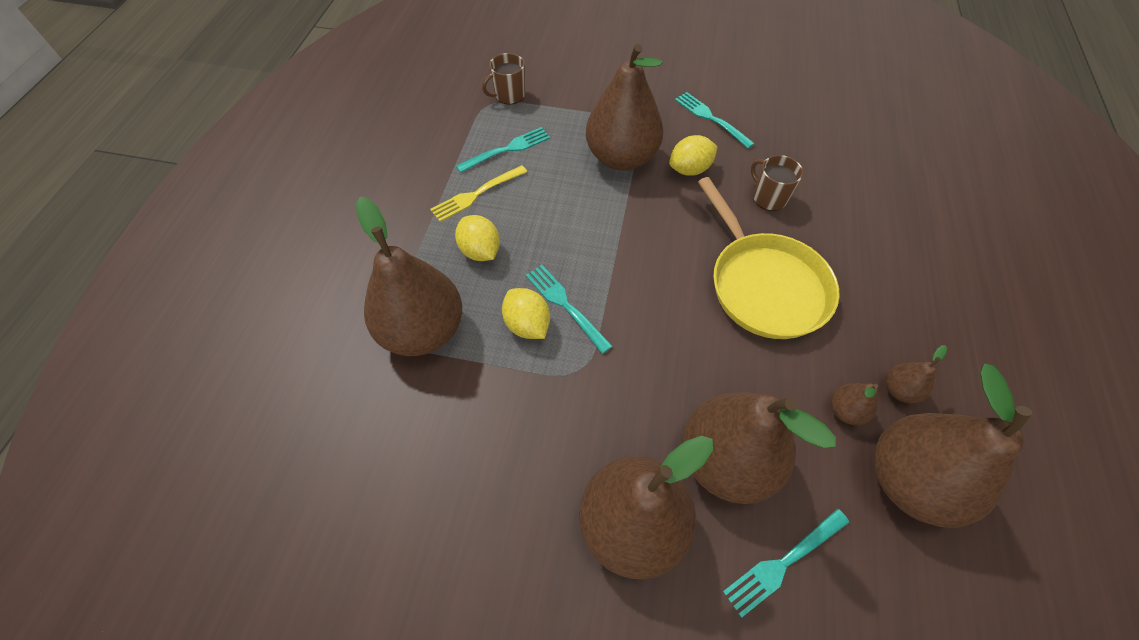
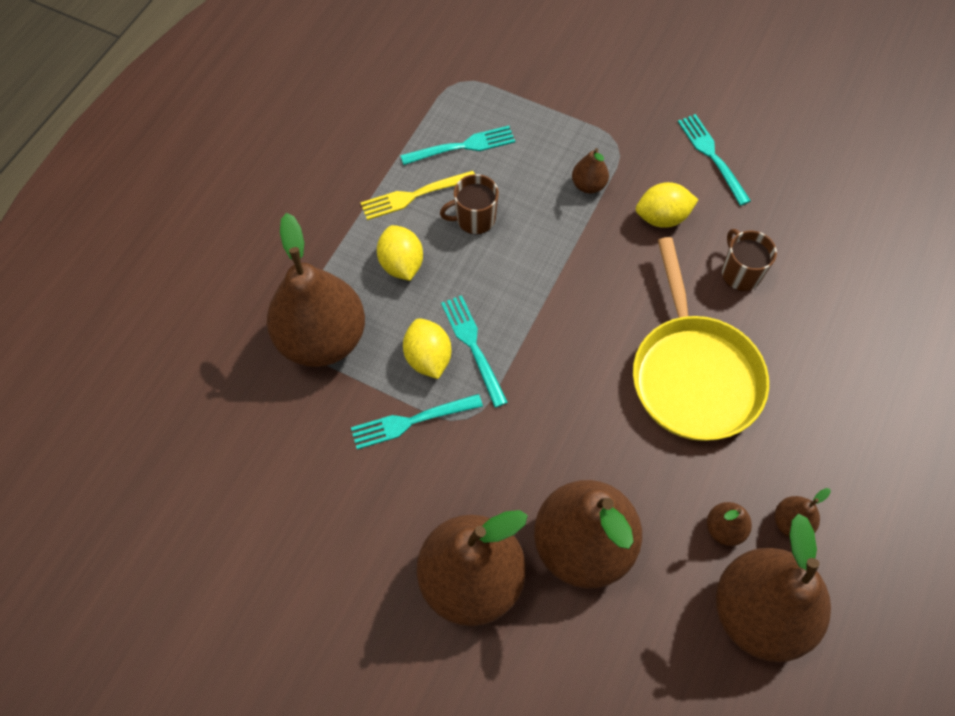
camera: 15 degrees right, 5 degrees up
(509, 95) = (484, 74): brown mug -> brown mug (474, 218)
(621, 157) = (588, 185): brown pear -> brown pear, size x0.42
(783, 562) = (602, 651): turquoise fork -> turquoise fork (411, 421)

